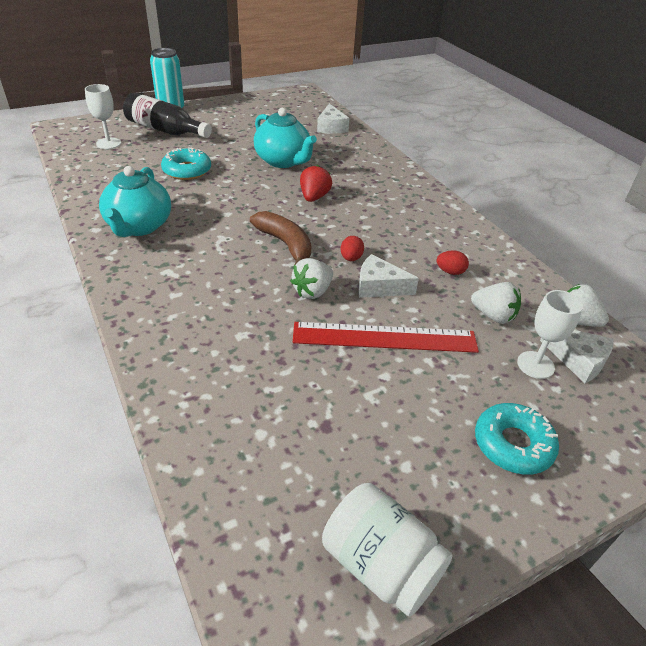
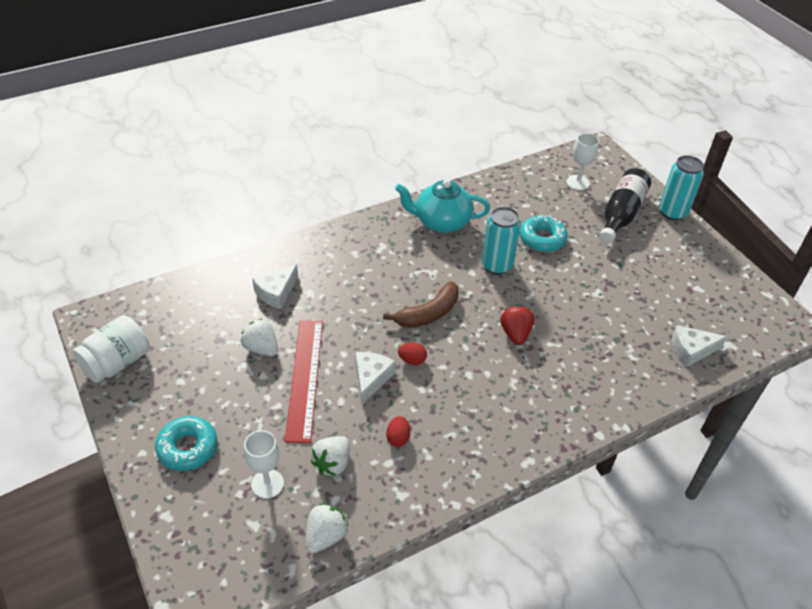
camera: 90 degrees right, 5 degrees up
(219, 198) = (497, 265): none -> turquoise can
(283, 161) = (585, 308): turquoise teapot -> none
(312, 291) = (362, 333): white strawberry -> white strawberry (261, 348)
(314, 197) = (515, 333): red strawberry -> red strawberry turned 105 degrees counterclockwise
(578, 360) = (271, 521): white cheese -> white cheese (276, 292)

